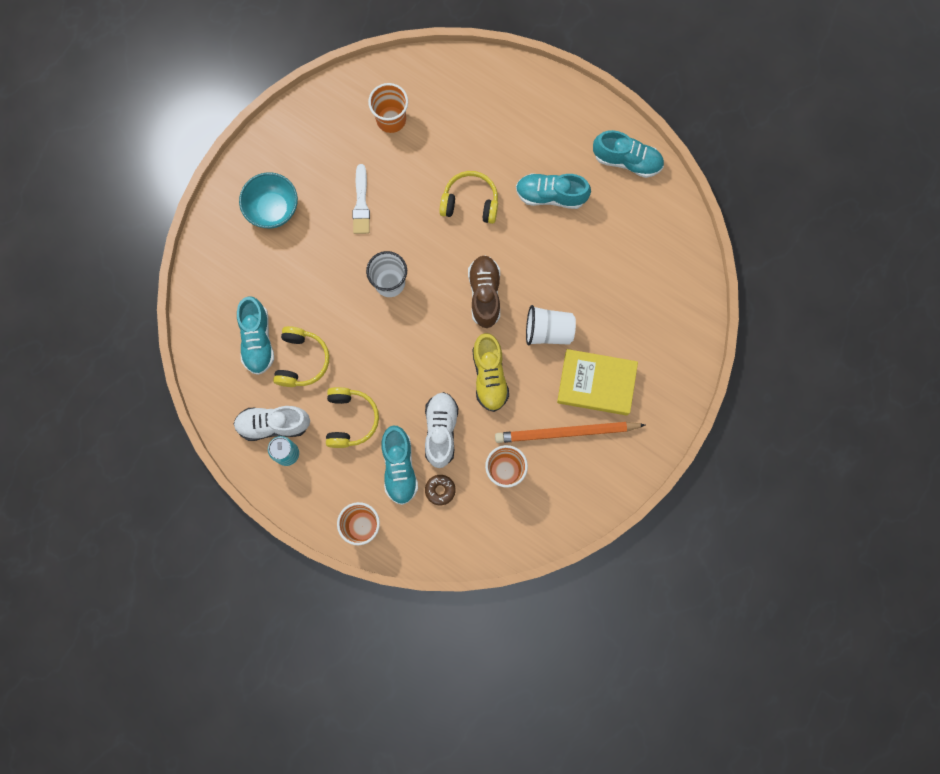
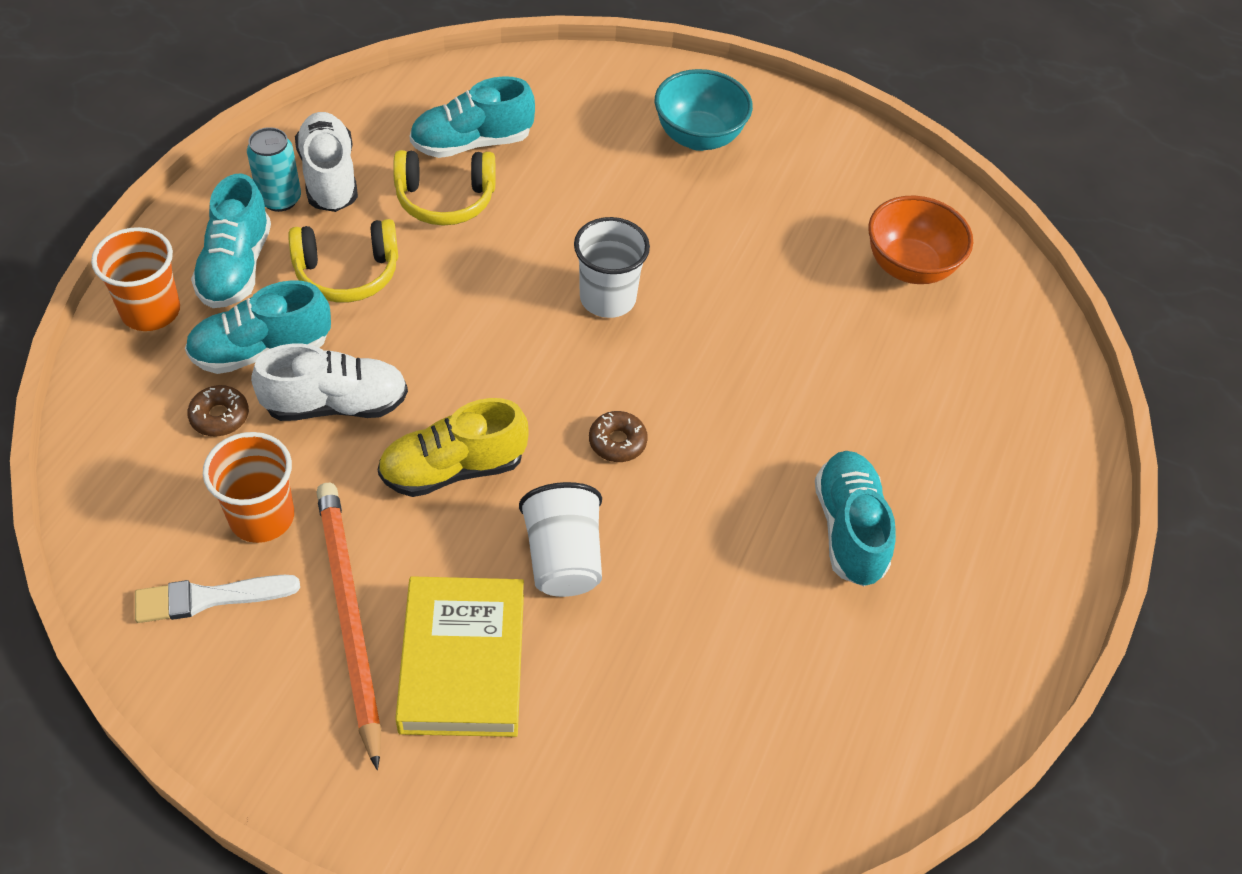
camera: 75 degrees right, 25 degrees down
(361, 203) = (742, 244): white brush -> white brush (208, 598)
(391, 119) = (909, 267): orange cup -> orange bowl
(470, 202) = (793, 398): yellow headphones -> none
(484, 294) = (617, 442): brown shoe -> brown donut
(627, 160) = (973, 663): turquoise shoe -> turquoise shoe (236, 267)

